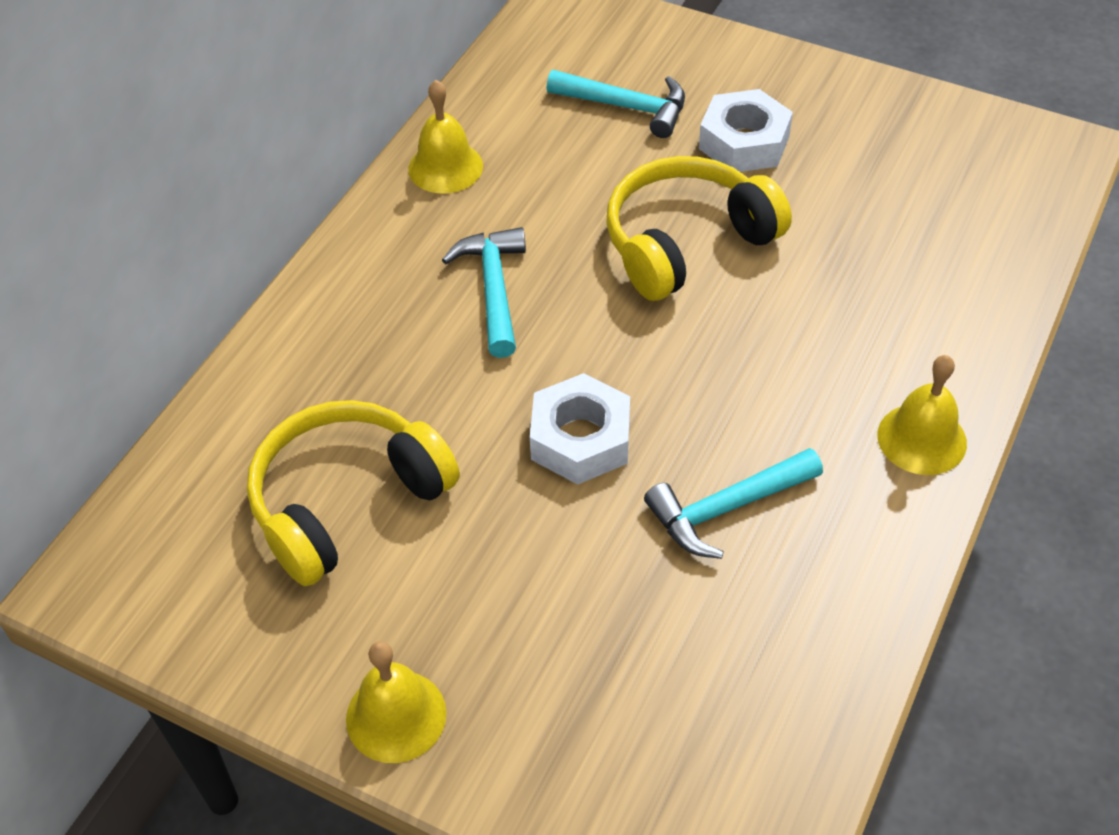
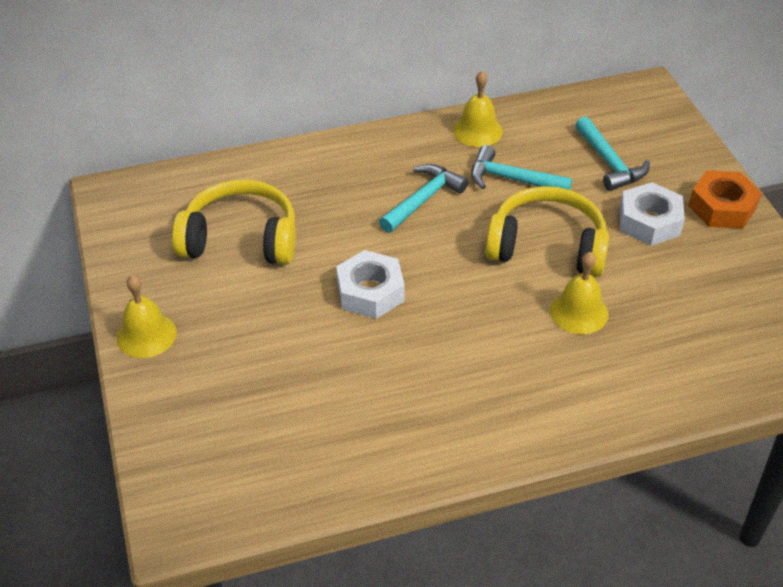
camera: 45 degrees right, 5 degrees down
(726, 509) = (392, 374): turquoise hammer -> turquoise hammer (511, 179)
(786, 79) = (722, 207): none -> orange nut
(922, 439) = (534, 425): yellow bell -> yellow bell (579, 312)

